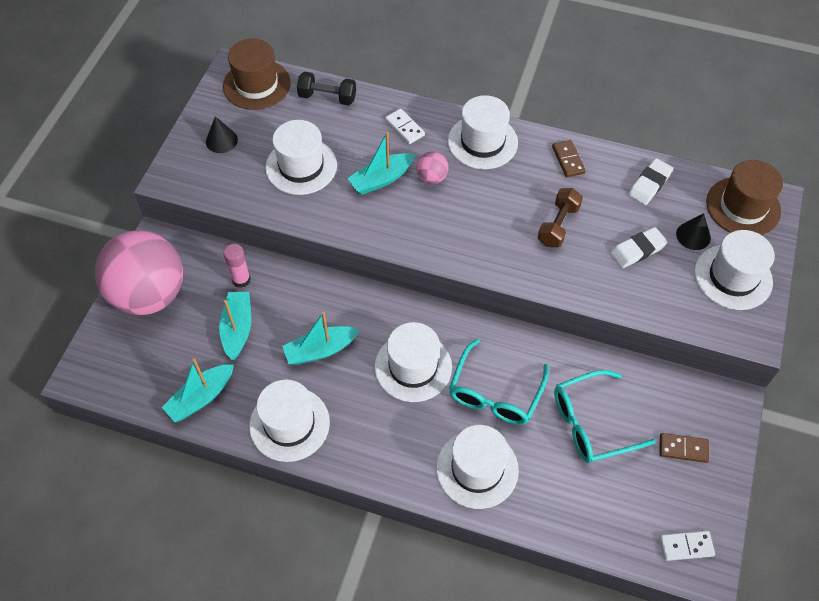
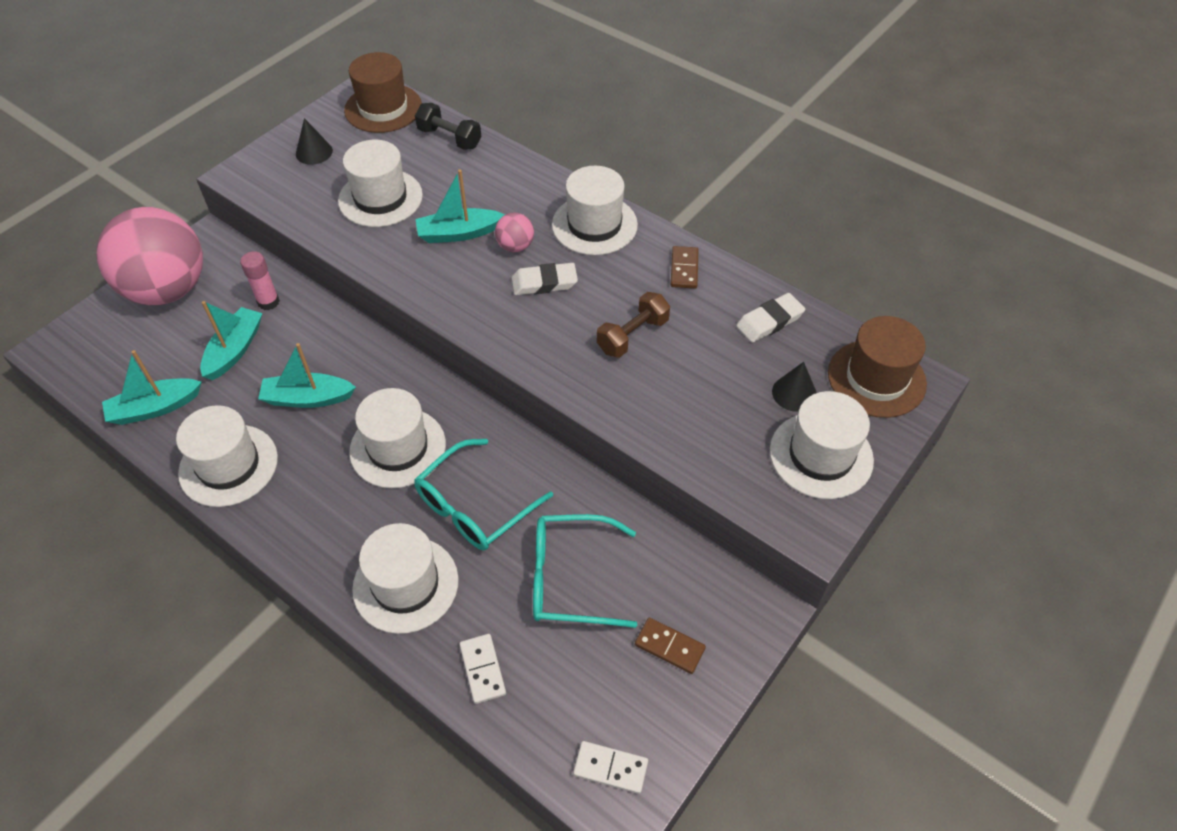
camera: 20 degrees right, 5 degrees down
(405, 128) = (515, 188): white domino -> white domino (483, 669)
(637, 250) = (714, 389): white eraser -> white eraser (544, 283)

